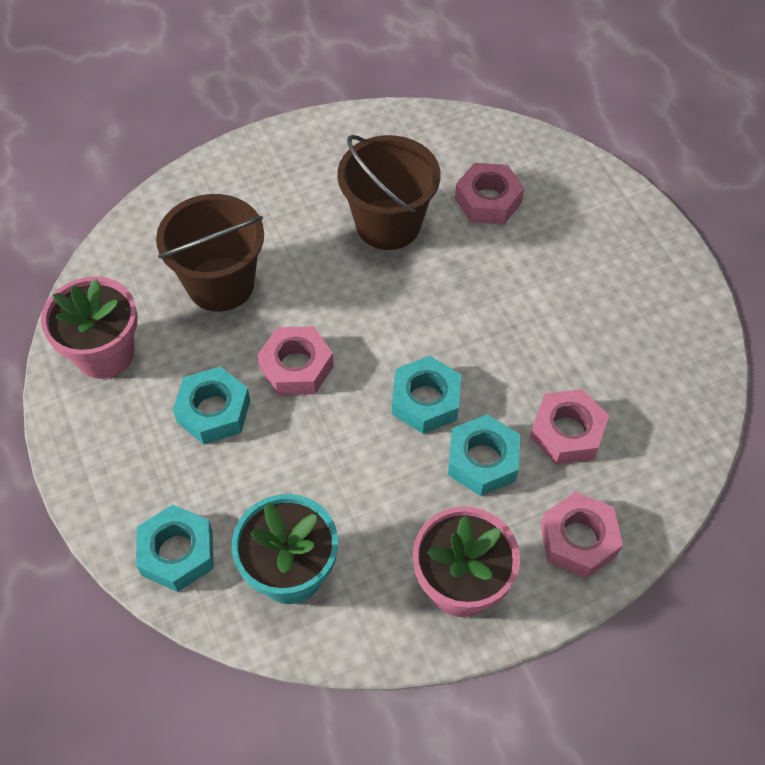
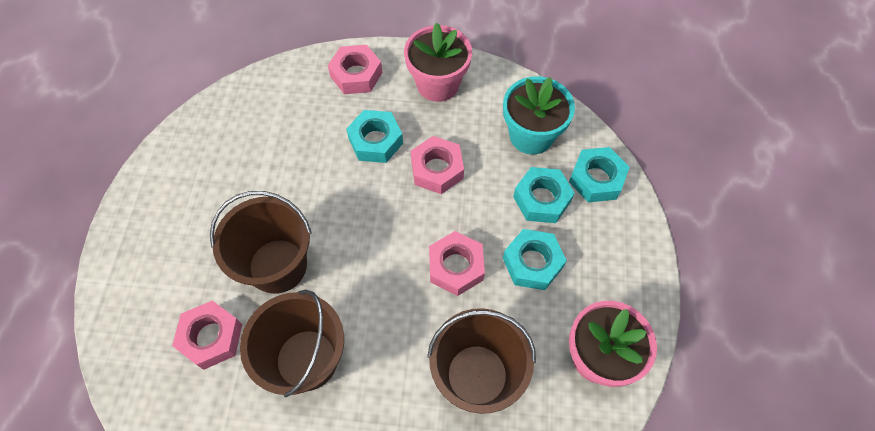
camera: 150 degrees left, 5 degrees up
(426, 400) = (383, 196): turquoise nut -> turquoise nut (541, 199)
(480, 281) = (278, 266): none -> brown bucket
(567, 432) = (311, 132): pink nut -> pink nut (437, 169)

